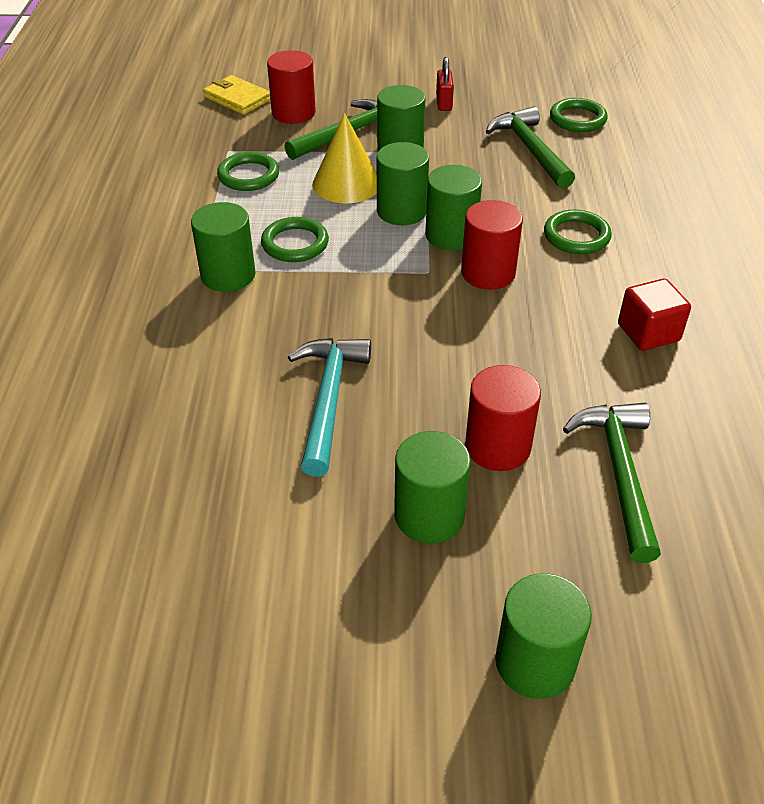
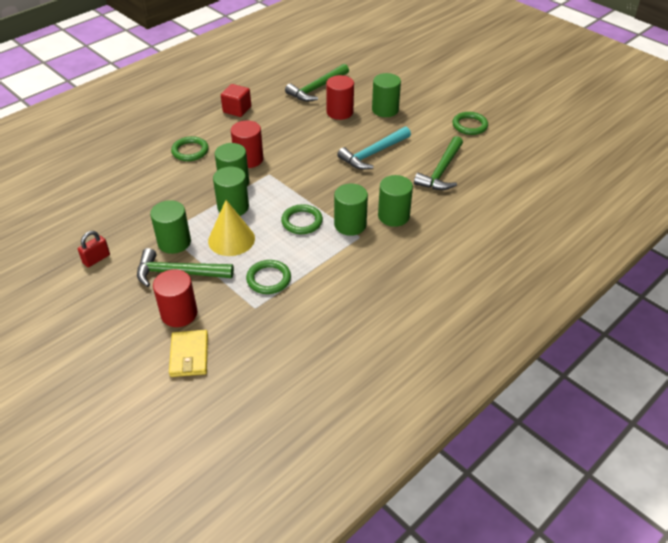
camera: 135 degrees left, 0 degrees up
(530, 149) = (121, 200): green hammer -> green hammer (441, 171)
(535, 662) = (400, 74): green cylinder -> green cylinder (393, 216)
(577, 119) = (65, 201): green ring -> green ring (469, 125)

